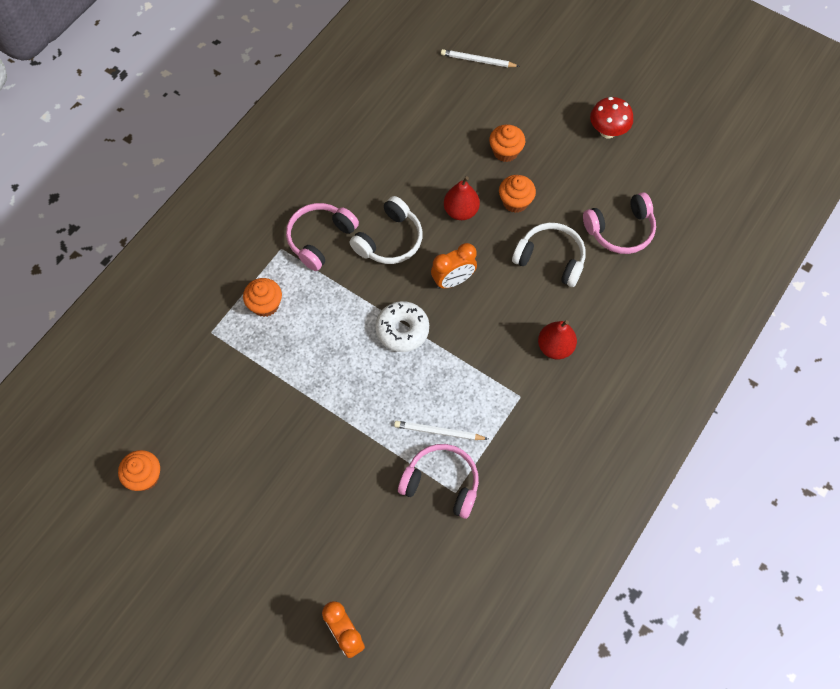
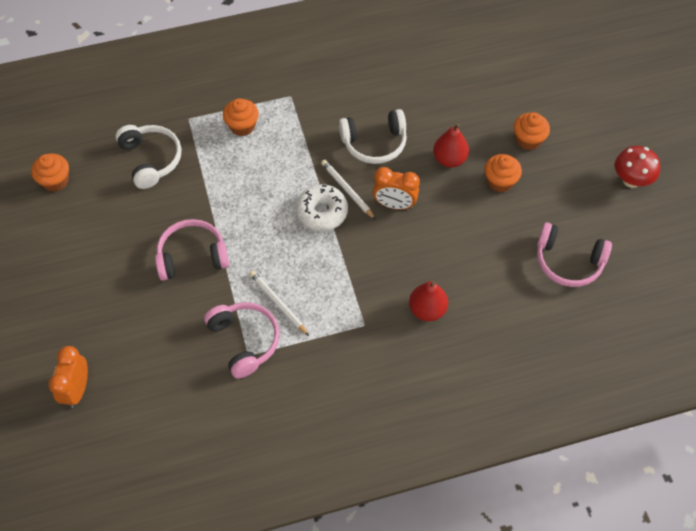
camera: 40 degrees right, 5 degrees down
(320, 239) = (324, 107): pink headphones -> pink headphones (192, 256)
(478, 60) = (570, 60): white pencil -> white pencil (347, 190)
(550, 258) = (488, 242): white headphones -> white headphones (151, 159)

